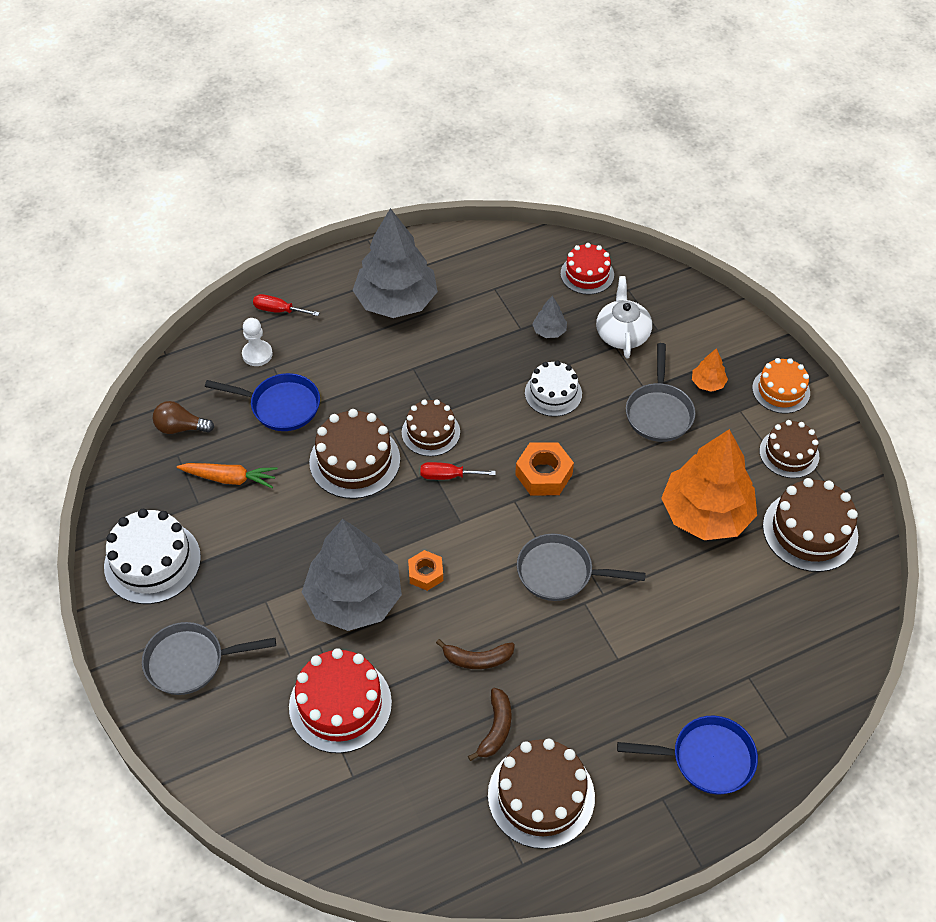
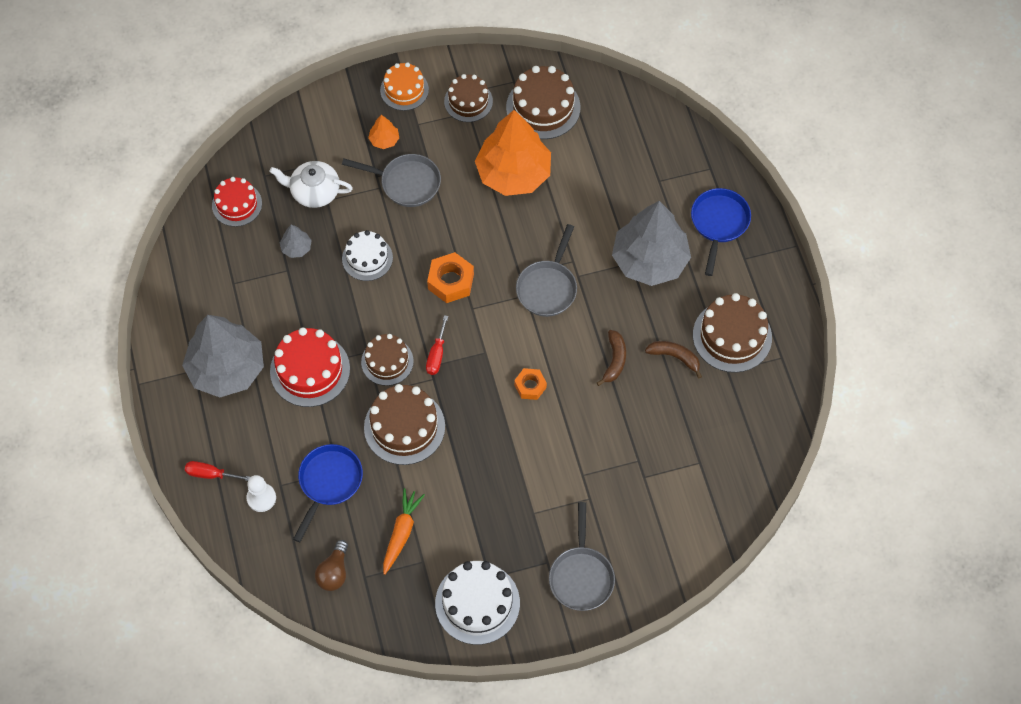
camera: 80 degrees left, 10 degrees up
(278, 310) = (210, 474): red screwdriver -> red screwdriver turned 75 degrees clockwise
(340, 704) = (638, 465): red cake -> red cake (310, 370)
(354, 599) = (544, 444): grey tree -> grey tree (650, 260)

